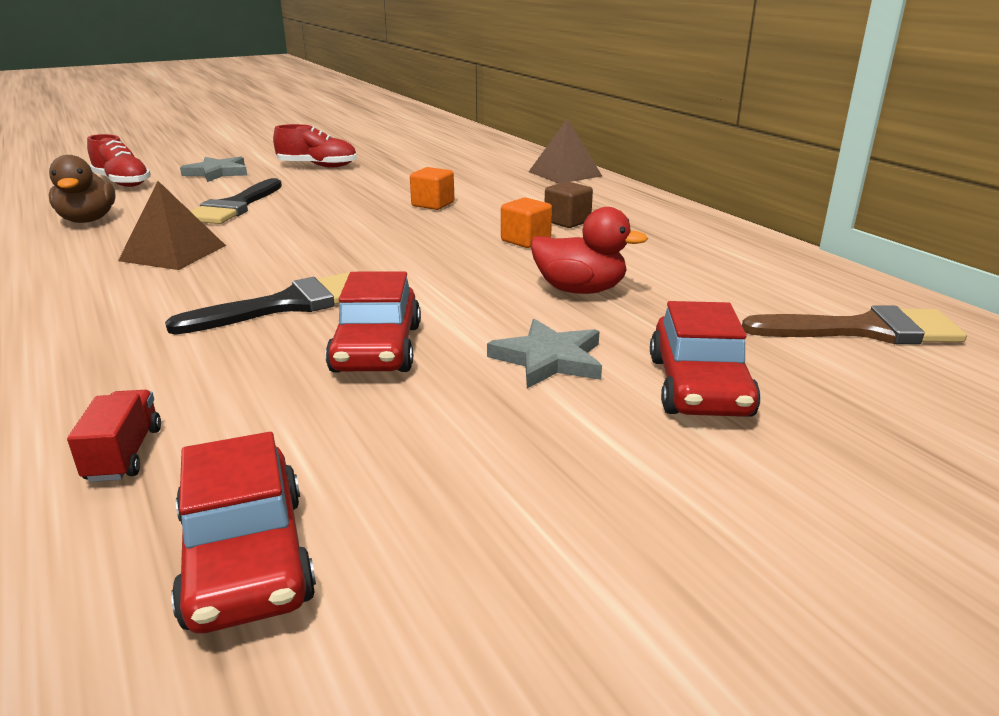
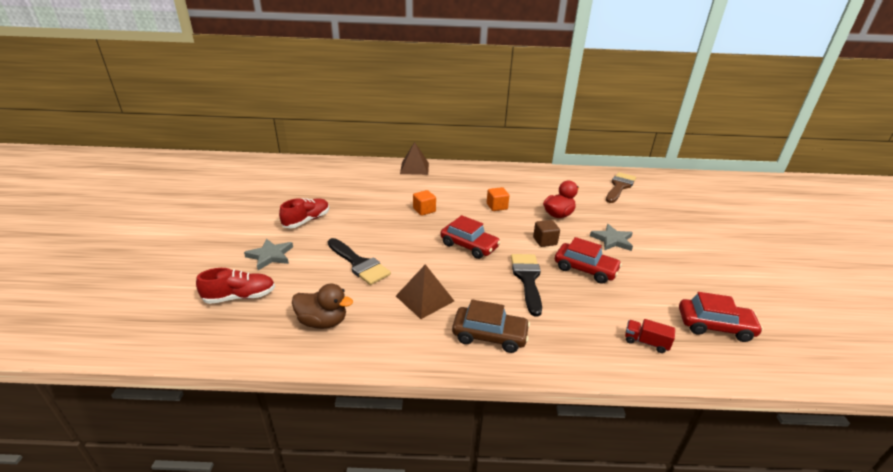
camera: 60 degrees left, 5 degrees up
(92, 308) = (489, 335): none -> brown car
(567, 221) = (482, 191): brown cube -> brown cube (545, 241)
(698, 386) = (643, 224): red car -> red car (469, 246)

